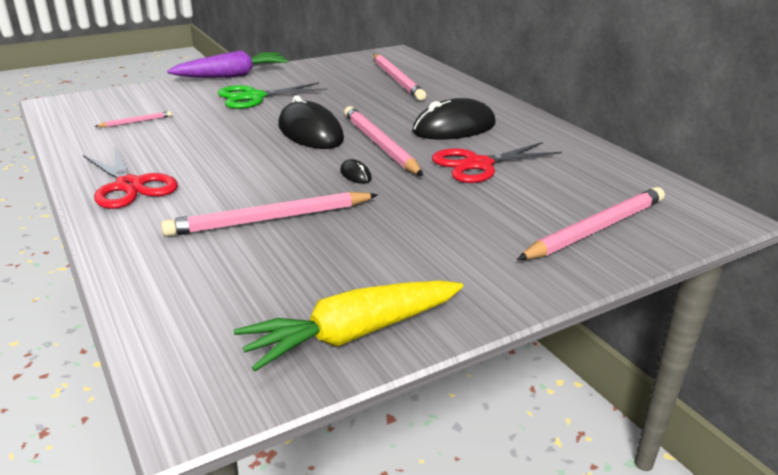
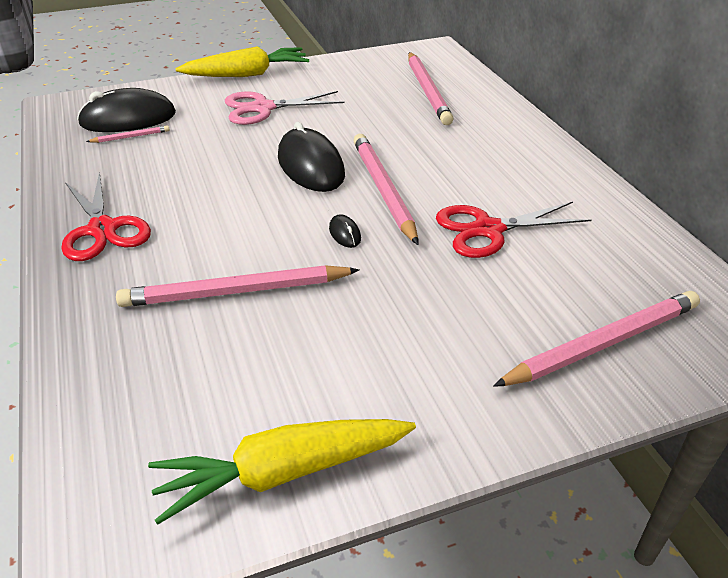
camera: 10 degrees right, 10 degrees up
(232, 76) = (247, 74): purple carrot -> yellow carrot
(254, 97) = (263, 108): green scissors -> pink scissors
(454, 128) = (474, 170): black mouse -> black mouse (128, 119)

